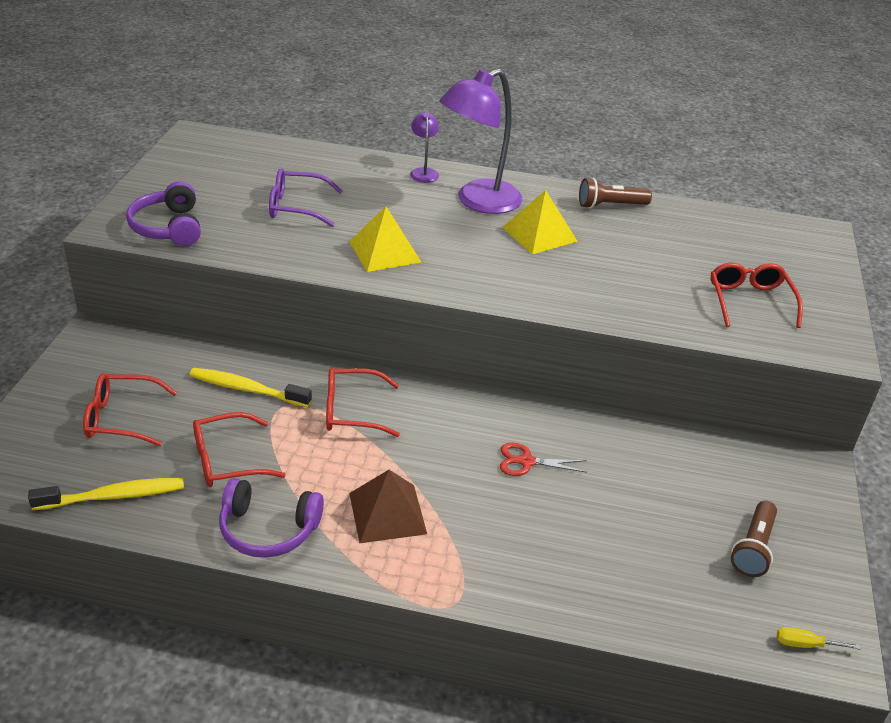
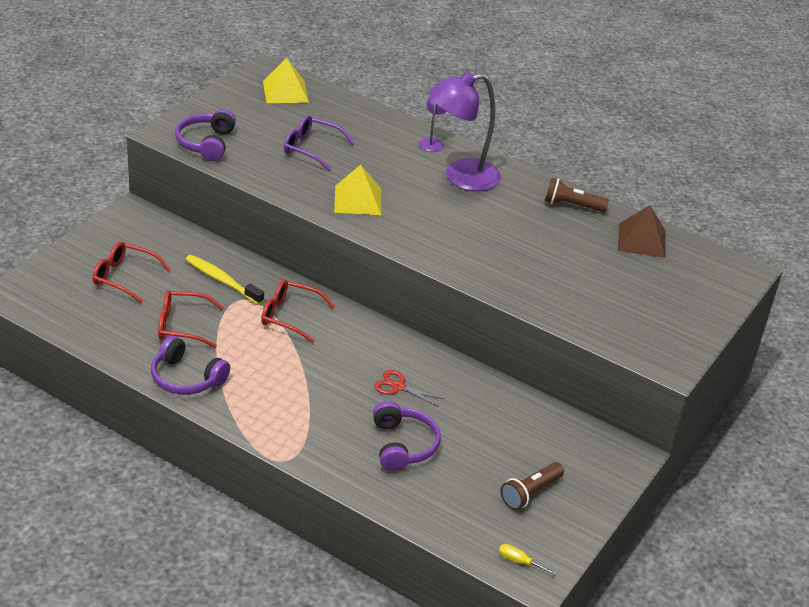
camera: 20 degrees right, 0 degrees up
(114, 496) = (95, 328): yellow toothbrush -> none
(387, 513) = (274, 391): brown pyramid -> brown pyramid (641, 240)
(539, 234) = (492, 215): yellow pyramid -> yellow pyramid (285, 91)
(578, 534) = (403, 445): none -> purple headphones
(750, 301) = (628, 310): red glasses -> none

